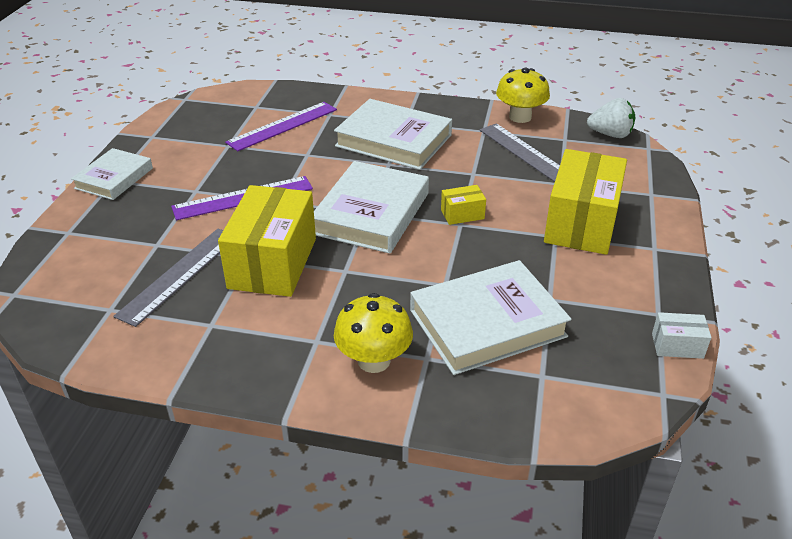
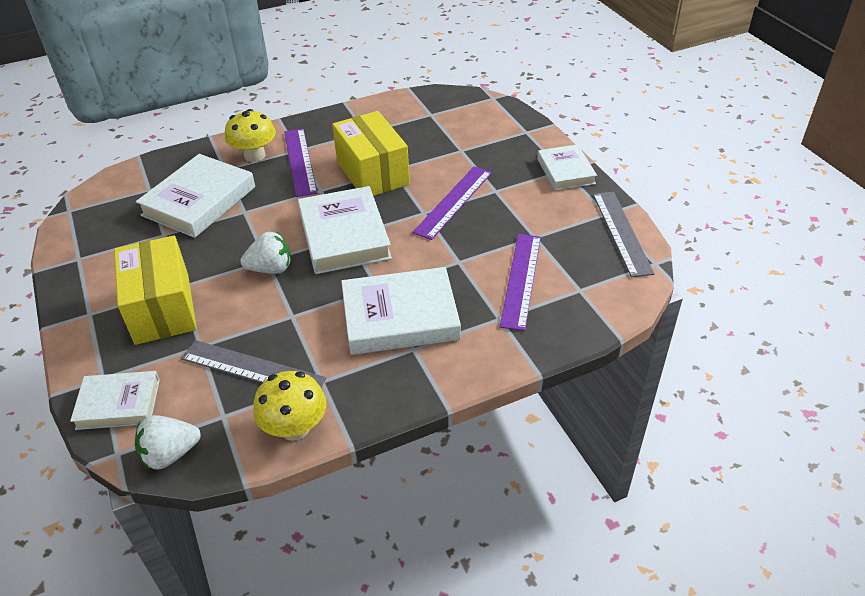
camera: 145 degrees right, 5 degrees up
(179, 275) = (420, 143): grey ruler -> grey ruler (621, 232)
(330, 320) = (300, 161): none -> purple ruler
(462, 214) = (271, 269): yellow box -> white strawberry
(641, 173) = (118, 404): none -> white book
(677, 345) = (61, 242): white box -> none

